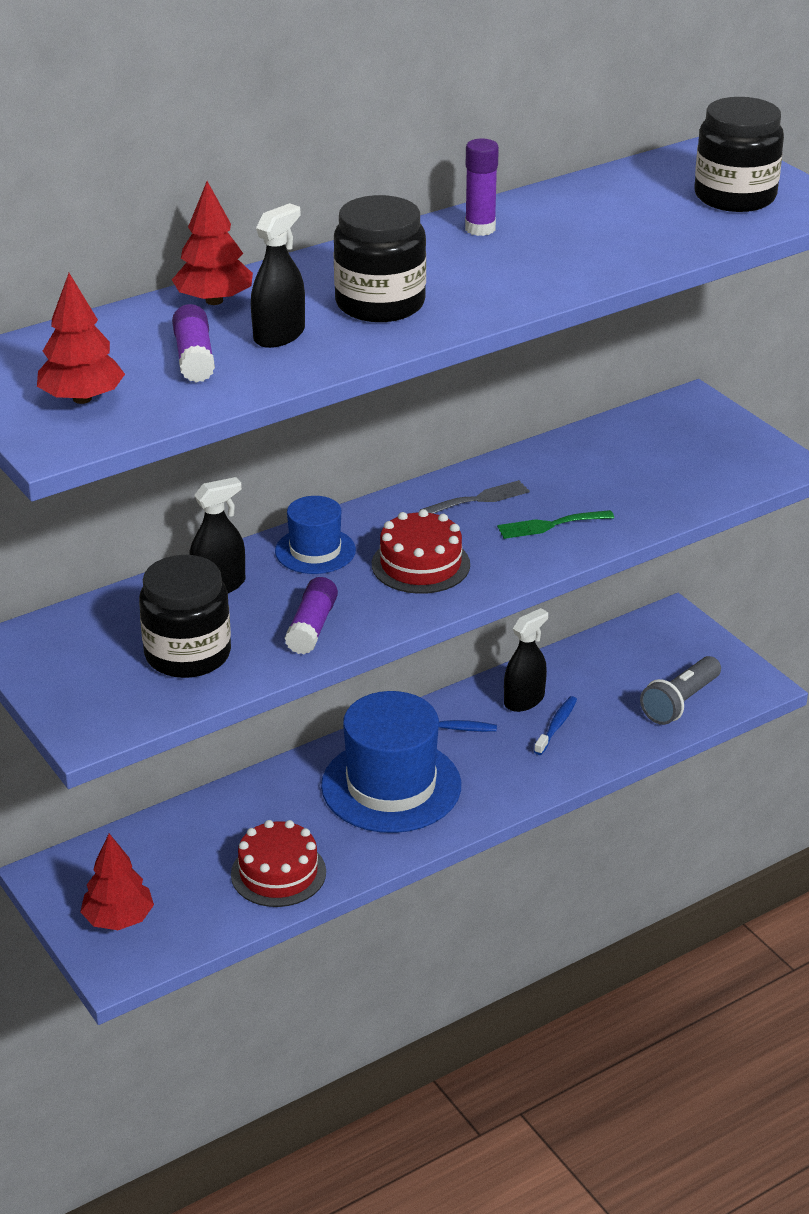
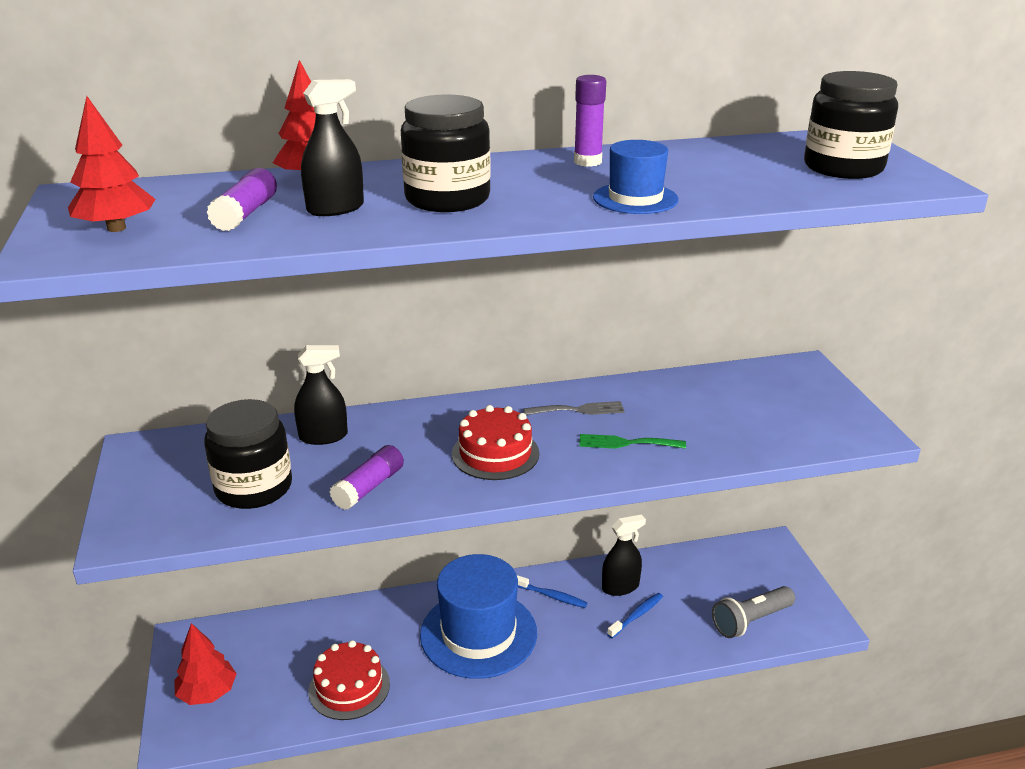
camera: 20 degrees right, 5 degrees down
(315, 551) = (418, 424): blue hat -> blue hat (635, 198)

